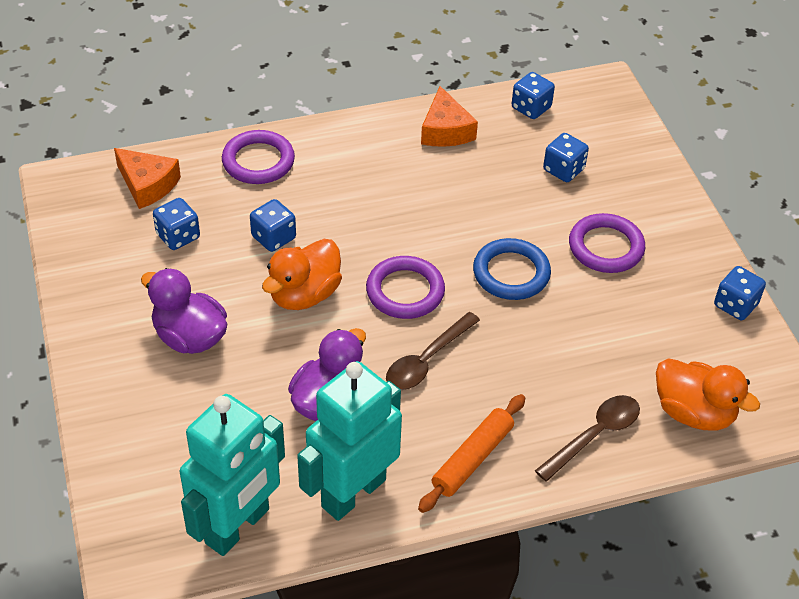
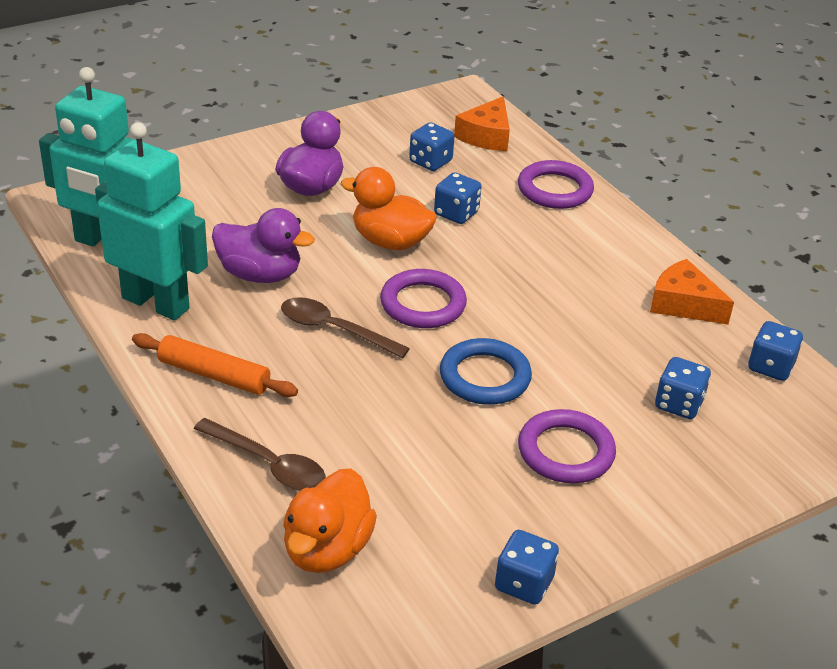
camera: 75 degrees right, 10 degrees down
(445, 130) = (683, 304): orange cheese -> orange cheese turned 60 degrees clockwise

